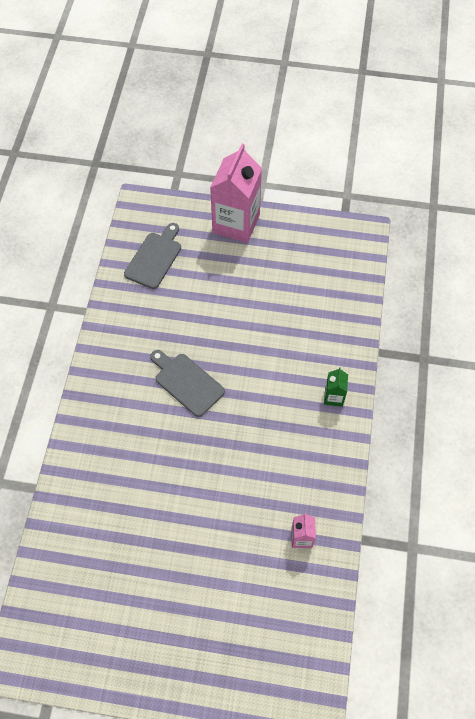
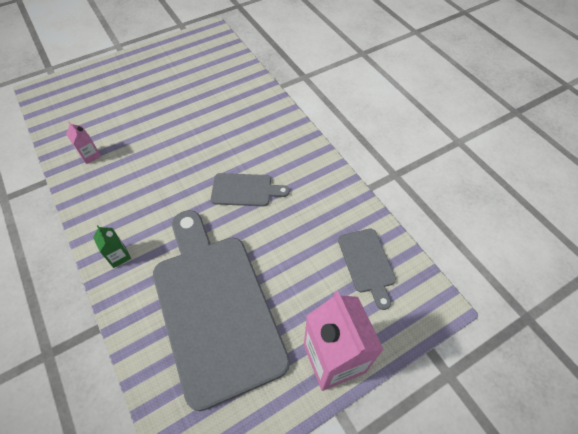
camera: 140 degrees right, 5 degrees down
(286, 305) = (215, 307): none -> grey cutting board

